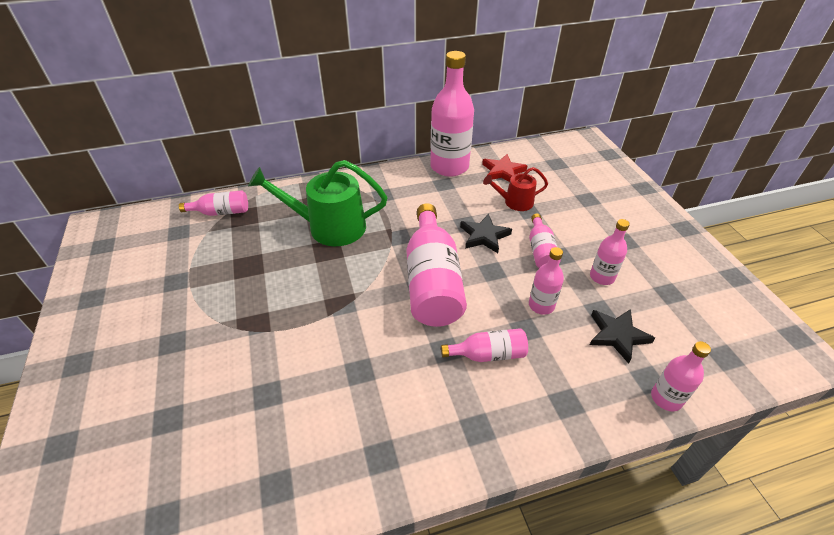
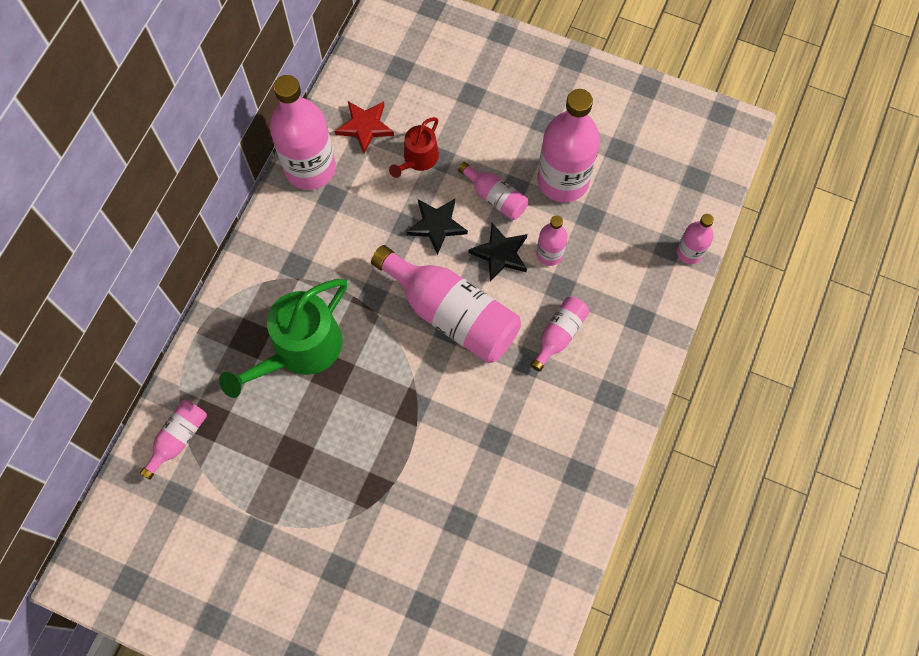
camera: 50 degrees left, 25 degrees up
(602, 277) = (563, 181): pink bottle -> pink bottle, size x1.98
(617, 335) = (621, 229): black star -> black star (500, 254)

